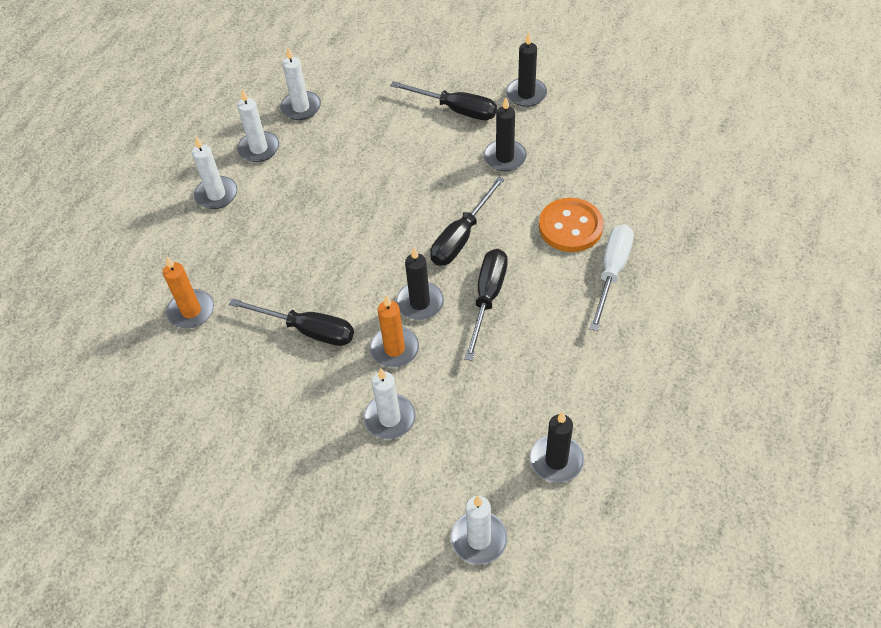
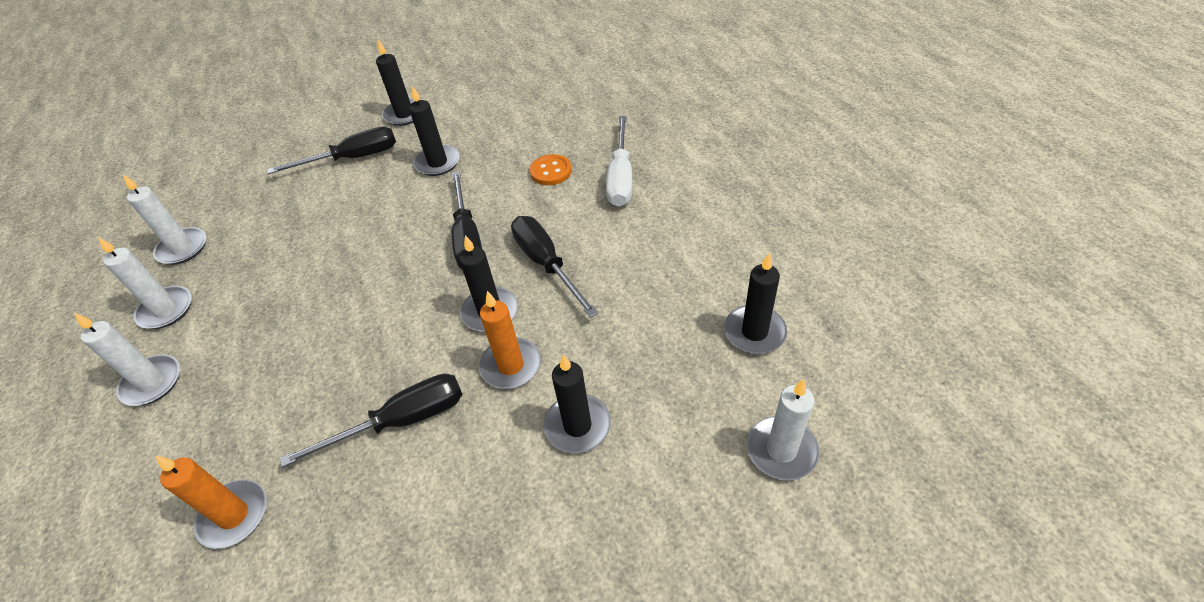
camera: 45 degrees left, 5 degrees down
(390, 418) = (577, 426): white candle -> black candle
(570, 227) = (551, 171): orange button -> orange button, size x0.62
(612, 272) = (620, 177): white screwdriver -> white screwdriver turned 150 degrees counterclockwise

